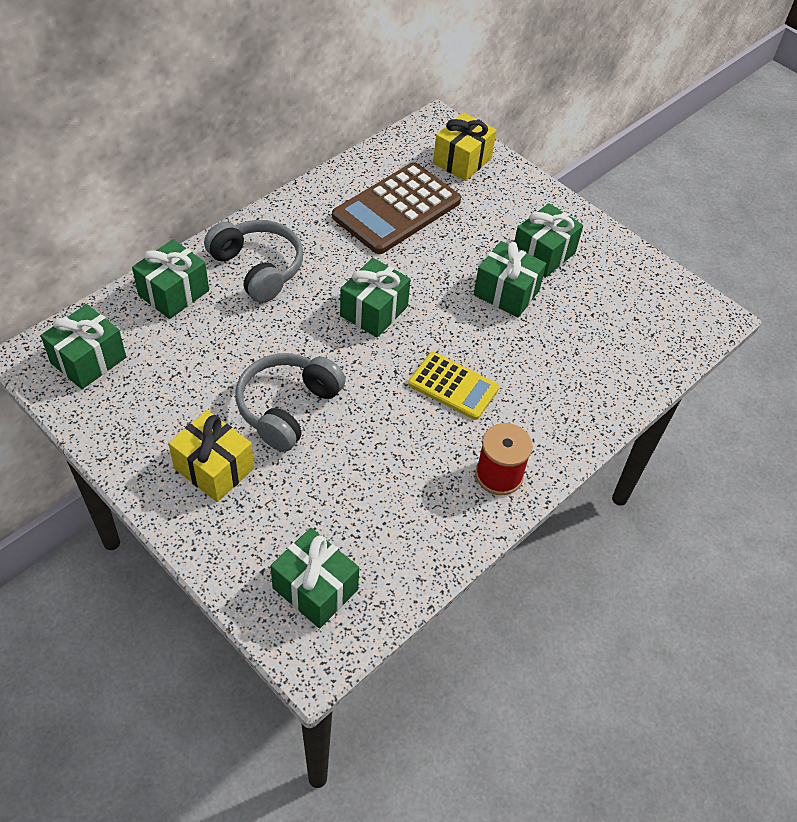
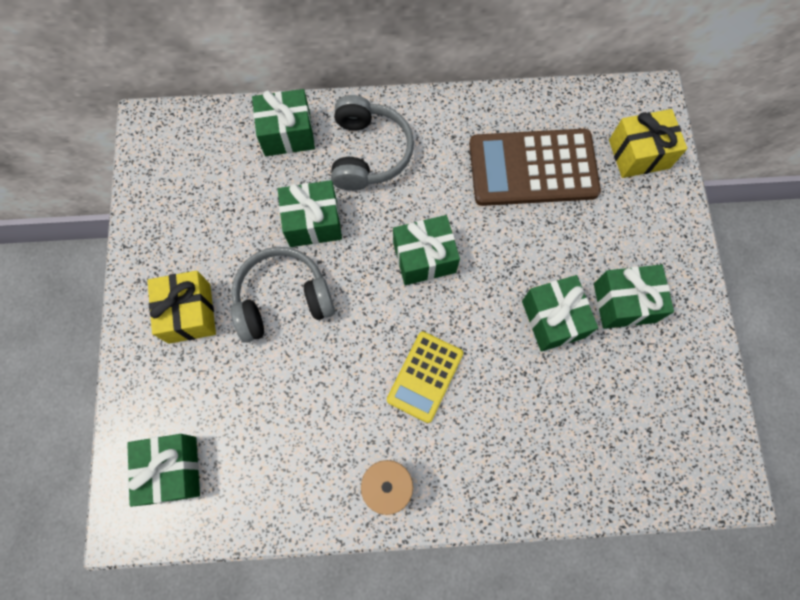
camera: 45 degrees right, 20 degrees up
(88, 360) = (182, 154): green gift -> green gift (313, 222)
(453, 386) = (425, 376): yellow calculator -> yellow calculator turned 45 degrees clockwise

